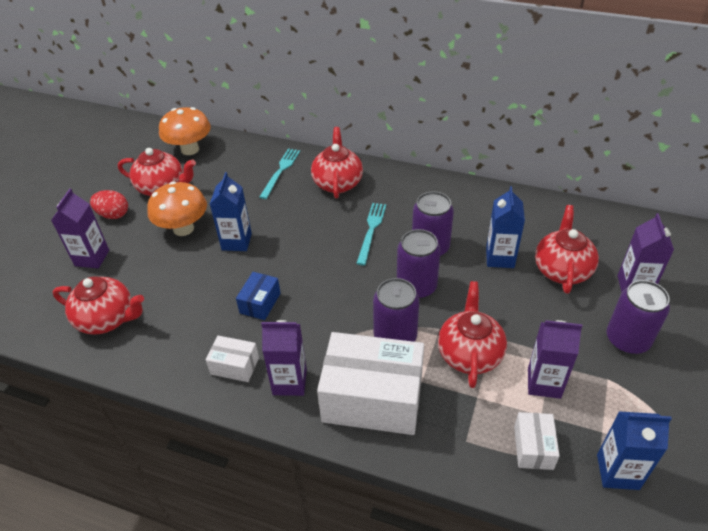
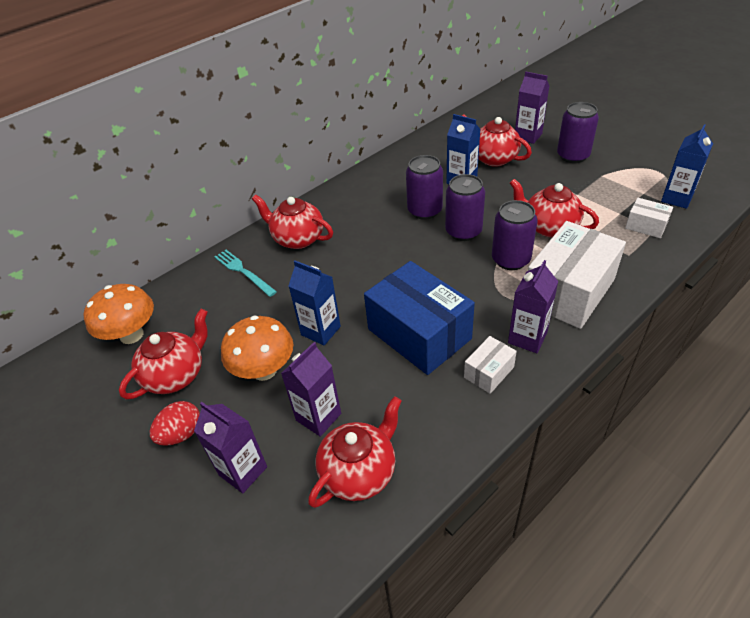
camera: 60 degrees left, 0 degrees up
(260, 303) = (419, 334): blue box -> blue box, size x2.15
(371, 231) = (378, 237): turquoise fork -> none
(544, 383) = (593, 202): purple carton -> purple carton (318, 417)

